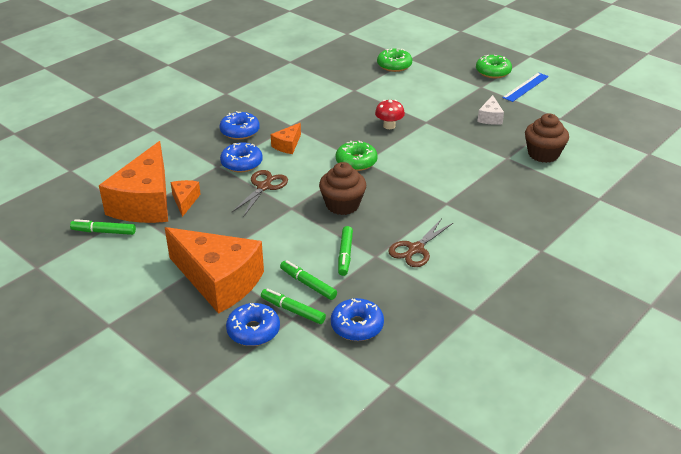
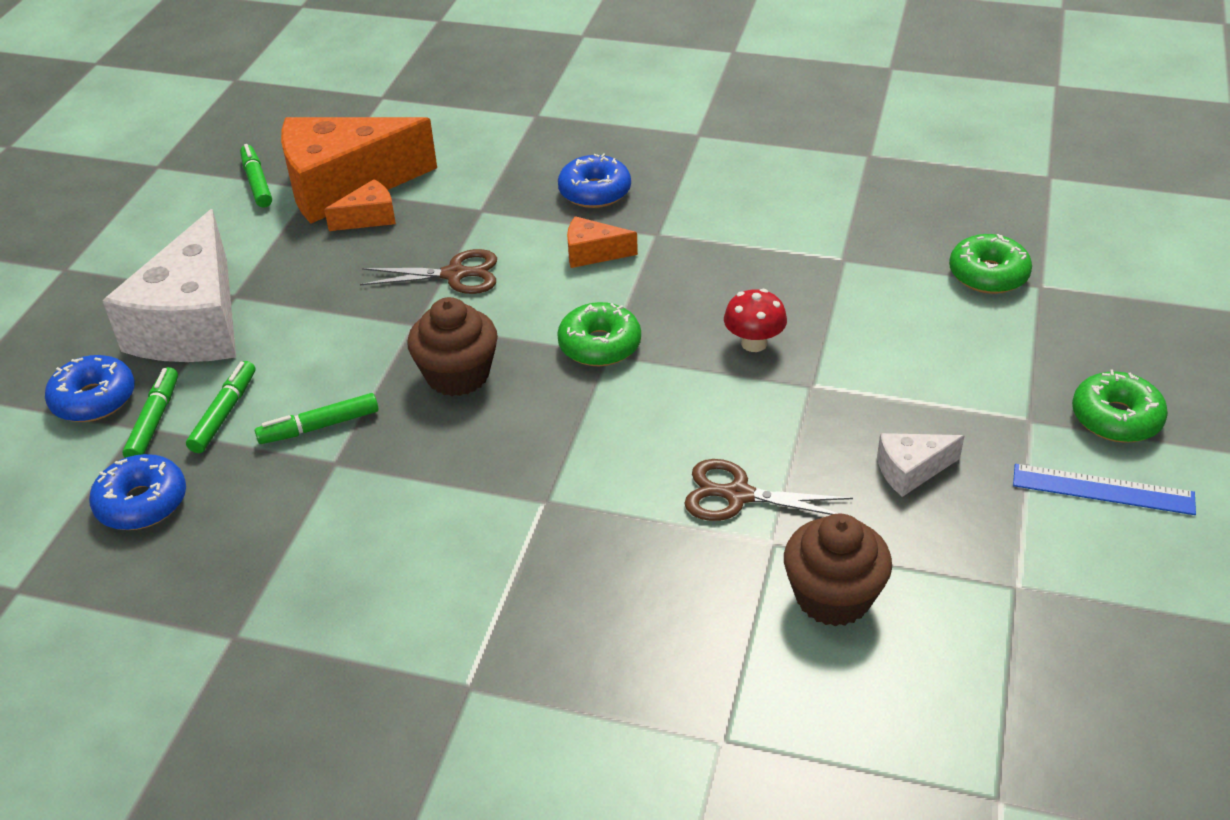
camera: 65 degrees right, 5 degrees up
(219, 281) = (194, 324): orange cheese -> white cheese
(241, 163) = (504, 229): blue donut -> none
(415, 249) = (378, 505): brown scissors -> brown scissors (738, 495)

